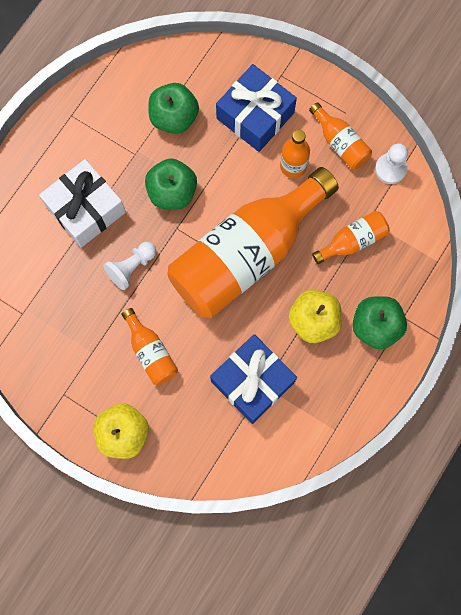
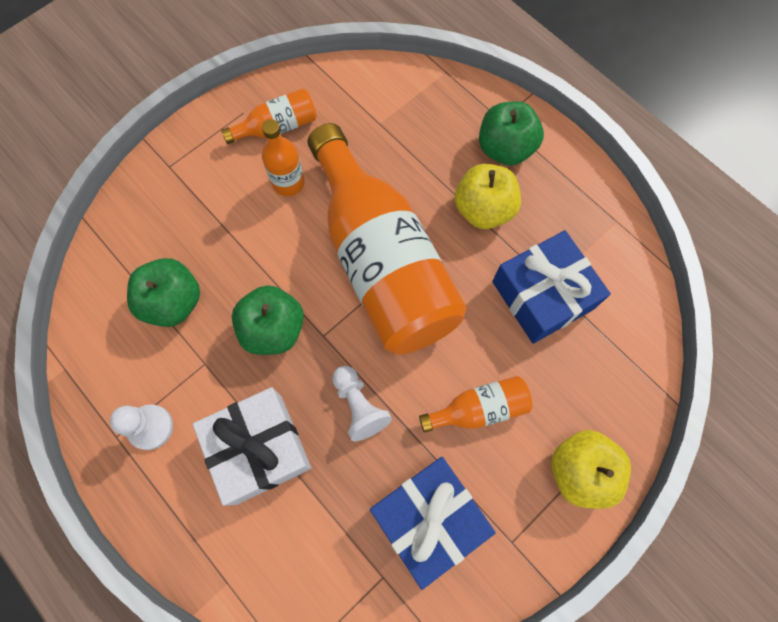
camera: 75 degrees left, 5 degrees down
(255, 115) = (209, 207): blue gift -> blue gift (428, 519)
(352, 241) = (399, 145): orange bottle -> none
(390, 169) = (326, 87): white pawn -> white pawn (150, 427)

